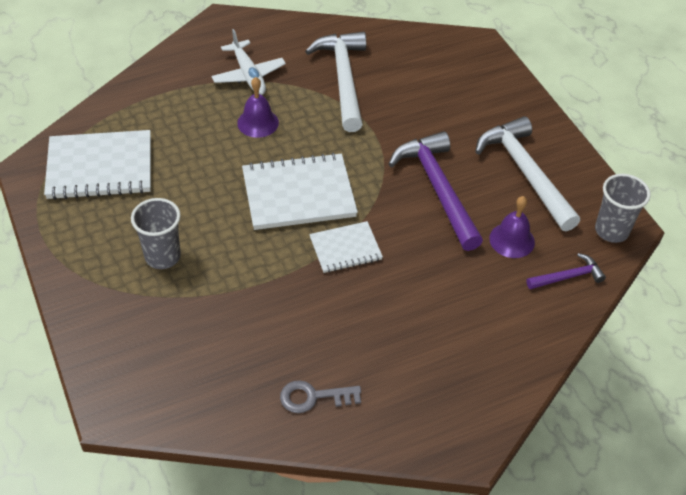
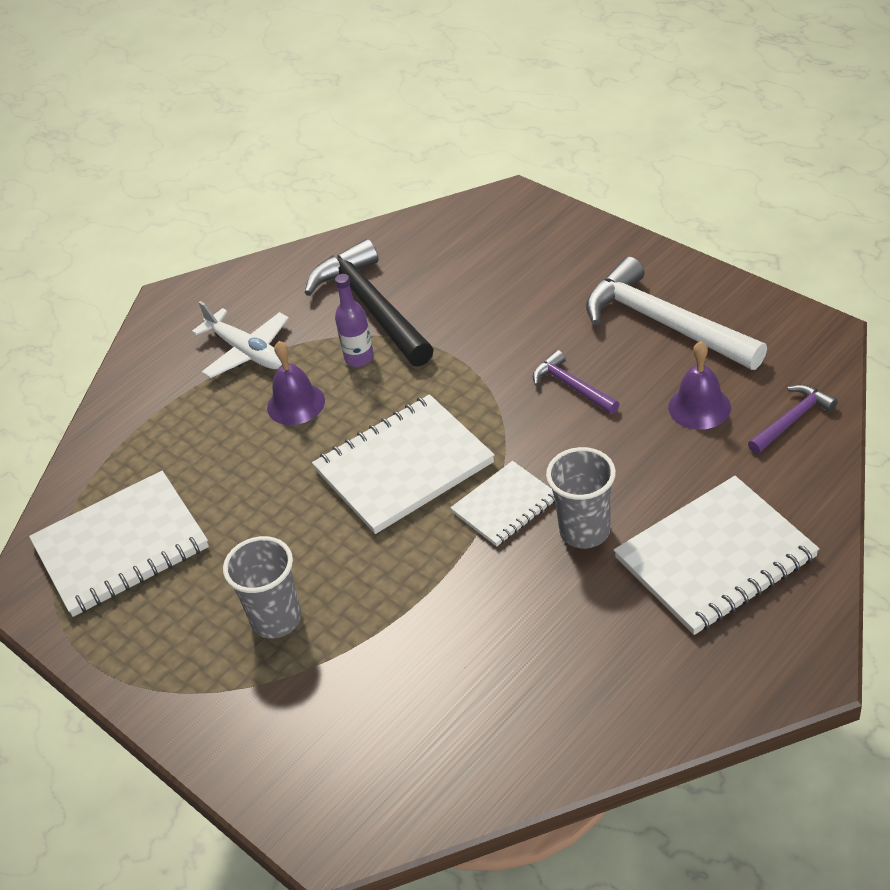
camera: 15 degrees left, 5 degrees down
(313, 397) = (581, 701): grey key -> none
(315, 109) = (359, 358): none -> purple bottle
(343, 79) = (371, 307): white hammer -> black hammer
(437, 189) = (572, 387): purple hammer -> purple hammer, size x0.50
(457, 346) = (715, 558): none -> white notebook
(611, 231) = (807, 346): grey cup -> grey cup (584, 531)

